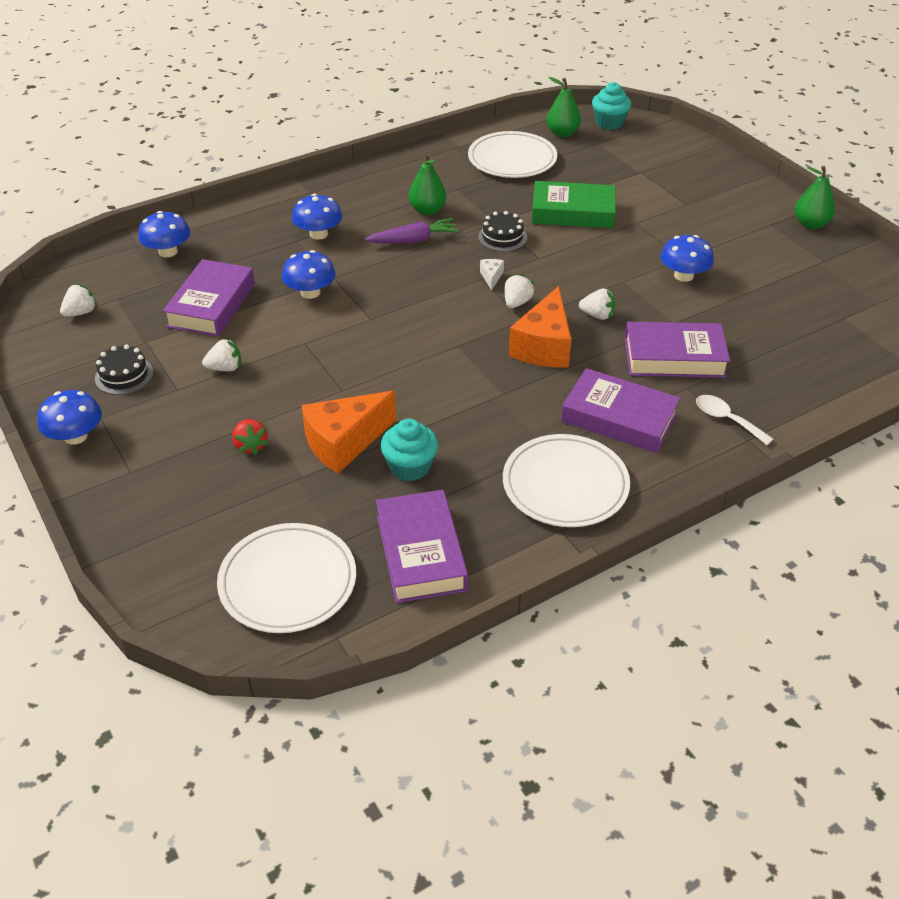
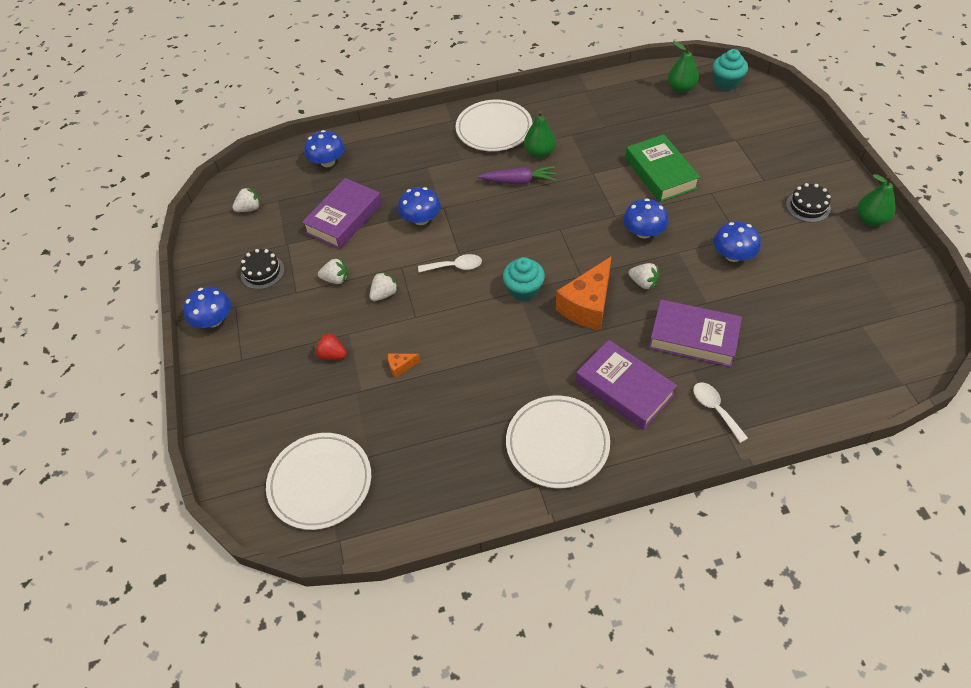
camera: 20 degrees right, 10 degrees up
(251, 446) = (332, 355): red strawberry -> red strawberry turned 120 degrees clockwise
(318, 234) = (445, 163): blue mushroom -> blue mushroom (643, 232)
(344, 443) = (401, 367): orange cheese -> orange cheese, size x0.42
(371, 333) = (455, 266): none -> white spoon
(410, 467) = (442, 399): turquoise cupcake -> turquoise cupcake (523, 290)
(421, 552) = (424, 480): purple book -> none
(491, 277) = (568, 229): white cheese -> none
(502, 237) = (591, 190): black cake -> black cake (808, 206)
(512, 159) = (628, 110): white plate -> white plate (494, 129)
(517, 302) = (581, 258): white strawberry -> white strawberry (384, 294)
(573, 212) = (660, 173): green book -> green book turned 45 degrees clockwise

